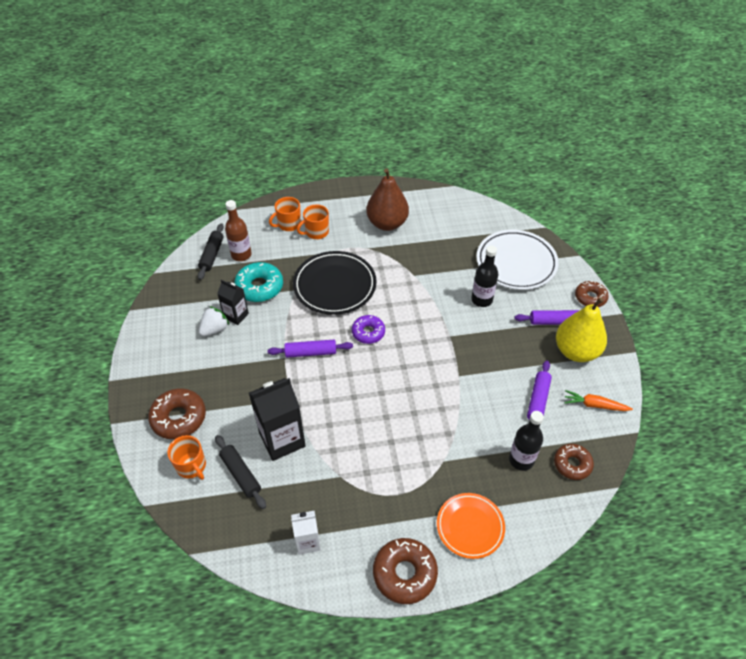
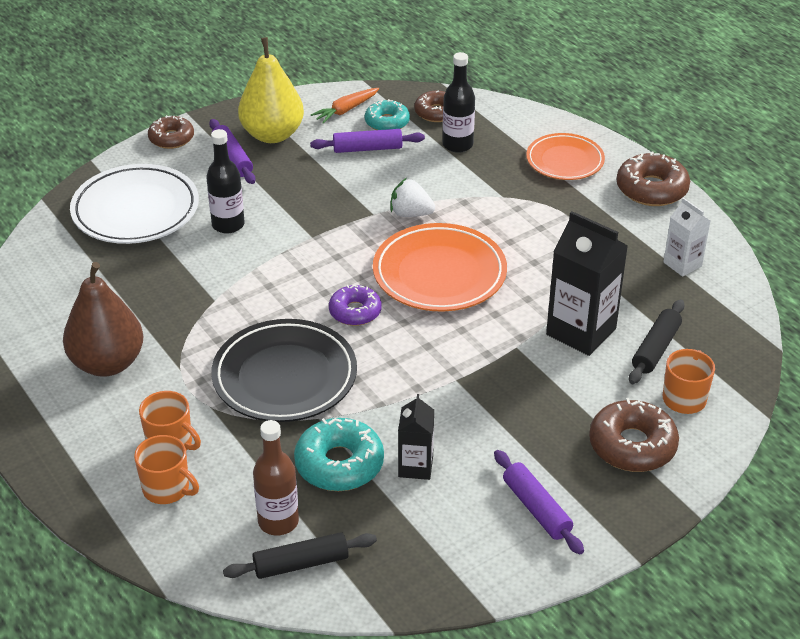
camera: 115 degrees left, 10 degrees down
(215, 329) = (458, 480): white strawberry -> white strawberry (410, 214)
(311, 352) = (428, 356): purple rolling pin -> purple rolling pin (536, 509)
(379, 387) = (439, 273): none -> orange plate
(569, 425) = (387, 122): none -> turquoise donut
(594, 405) = (346, 110): orange carrot -> orange carrot turned 60 degrees clockwise

